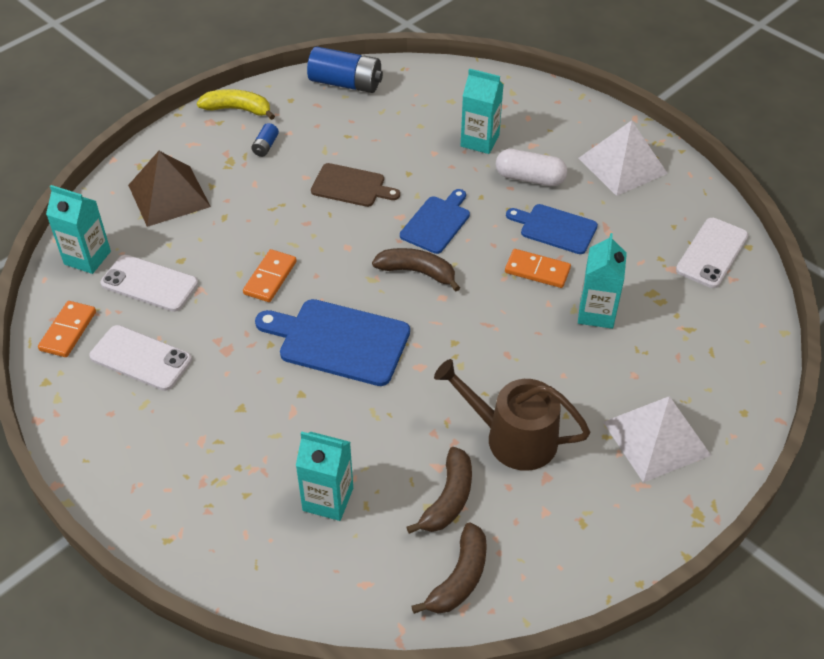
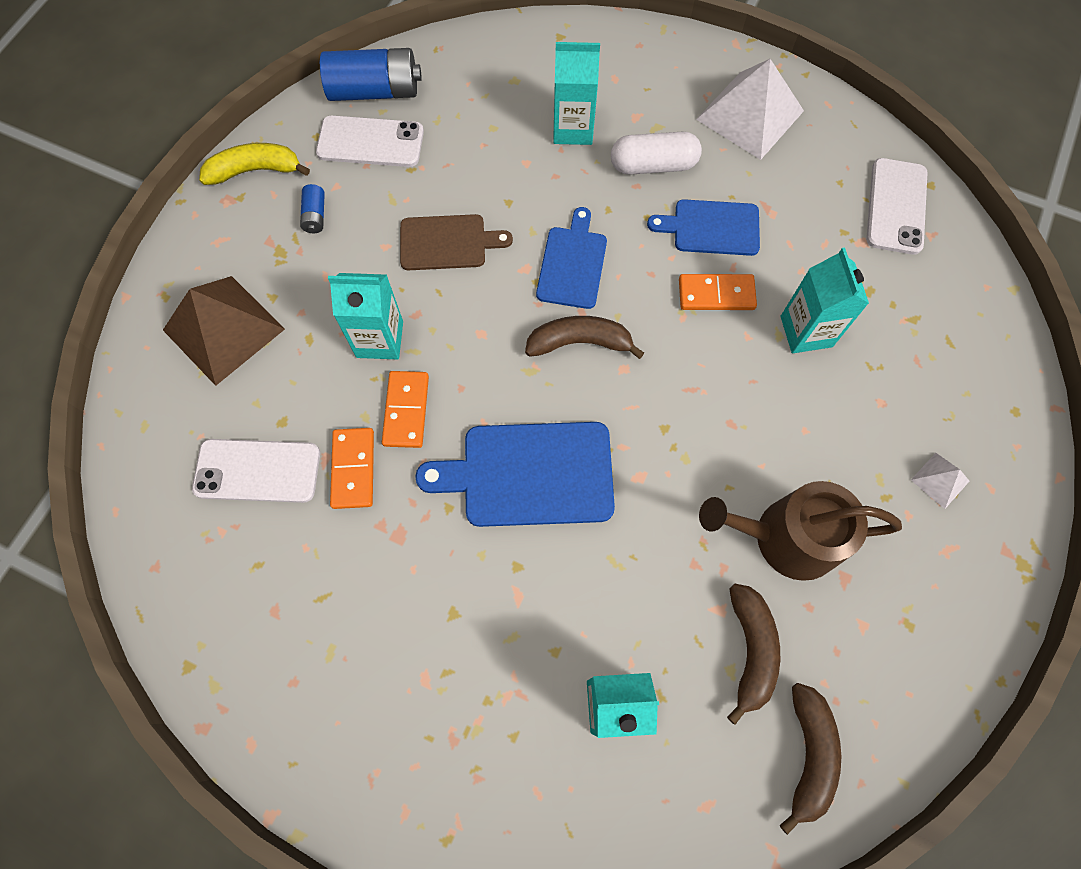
camera: 20 degrees left, 20 degrees up
(68, 331) = (183, 579): orange domino -> orange domino (353, 469)
(87, 258) = (158, 459): turquoise carton -> turquoise carton (380, 339)
(141, 358) = (296, 586): white phone -> white phone (370, 142)
(656, 438) = (940, 480): white pyramid -> white pyramid, size x0.45

